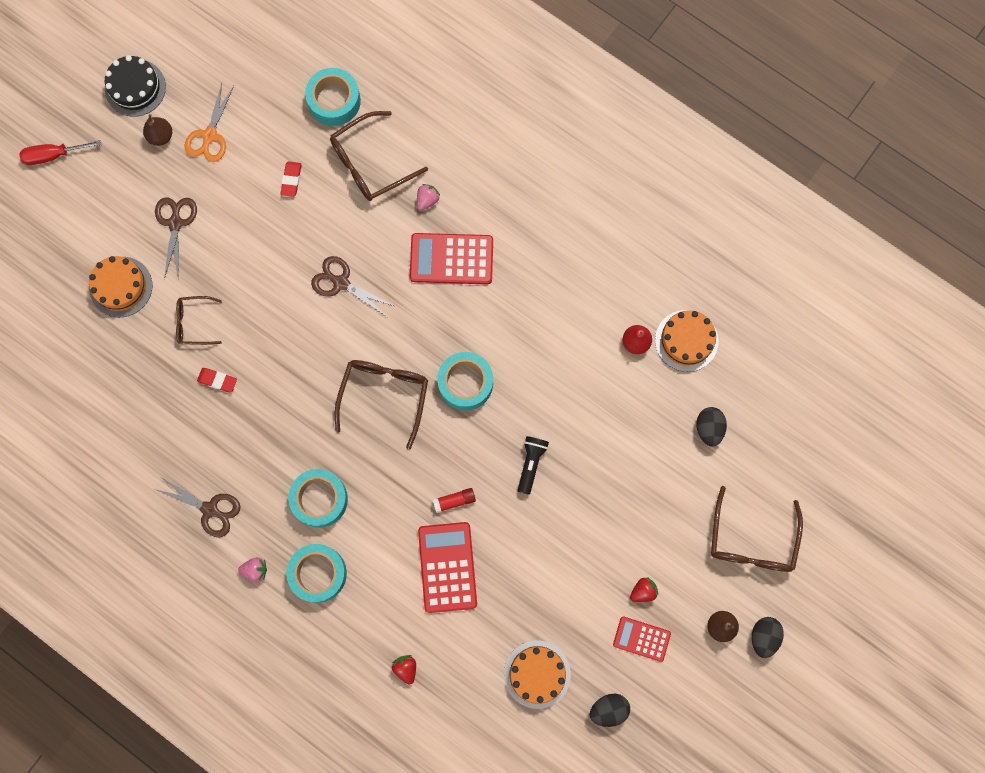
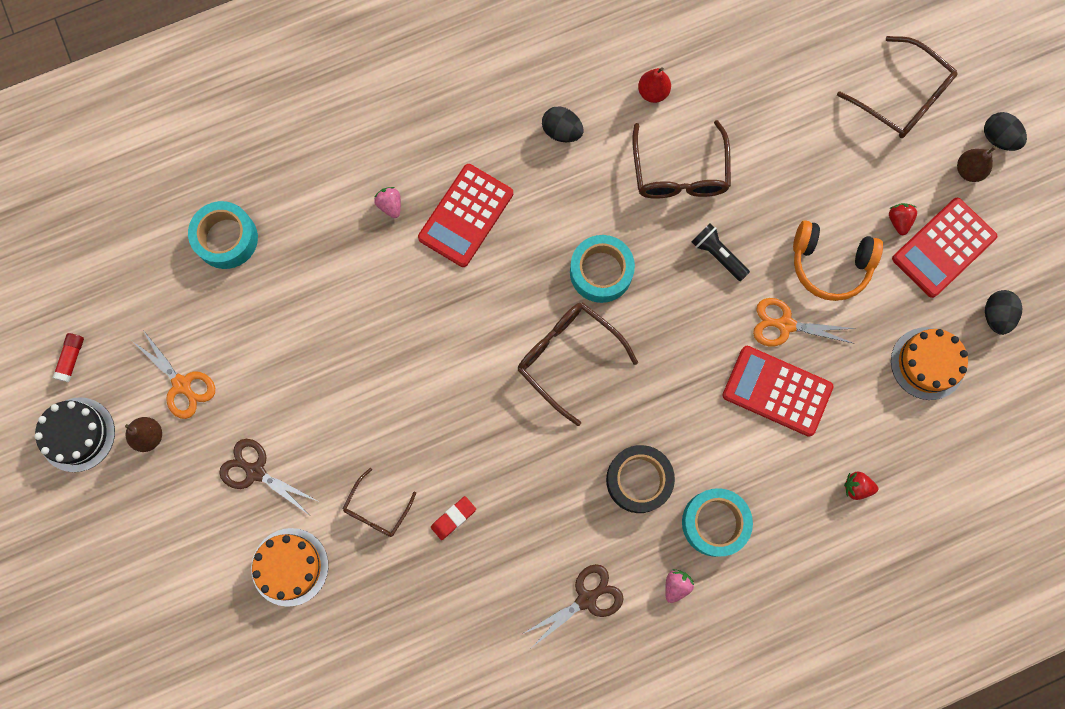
camera: 60 degrees left, 0 degrees up
(53, 155) = (96, 563): red screwdriver -> none
(291, 180) = (284, 327): red eraser -> none
(319, 499) = (638, 480): turquoise tape -> black tape
(341, 283) = (425, 336): brown scissors -> none
(370, 163) = (317, 239): brown glasses -> brown glasses (679, 172)
(454, 501) = (714, 348): red glue stick -> red glue stick (72, 358)
(504, 546) = (785, 325): none -> orange scissors
(574, 555) = (829, 264): none -> orange headphones
(641, 638) = (943, 248): red calculator -> red calculator, size x1.67
(686, 340) = (678, 46): orange cake -> none
(709, 428) = (774, 75): black egg -> black egg (562, 131)

